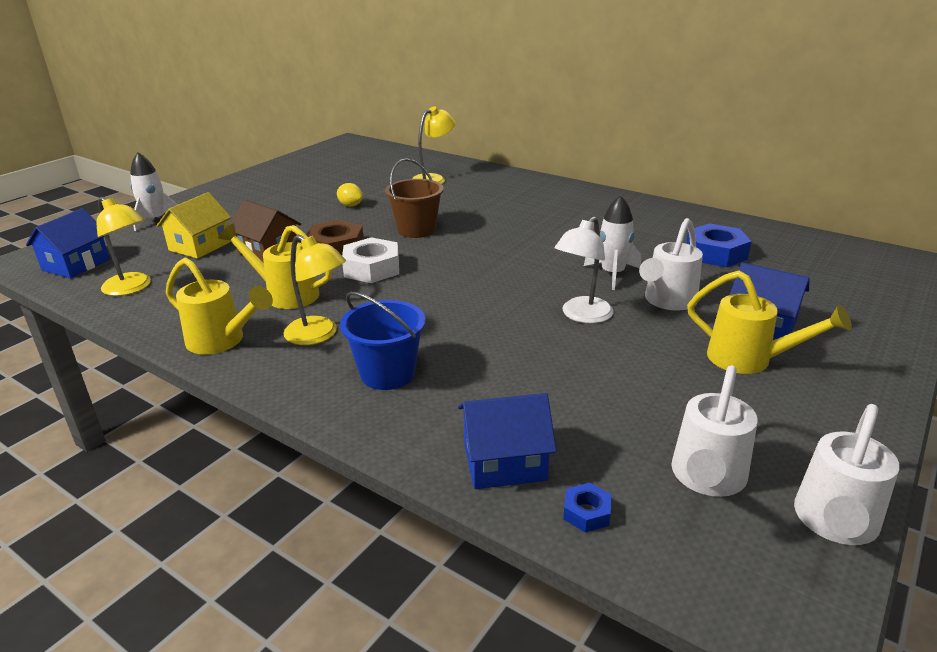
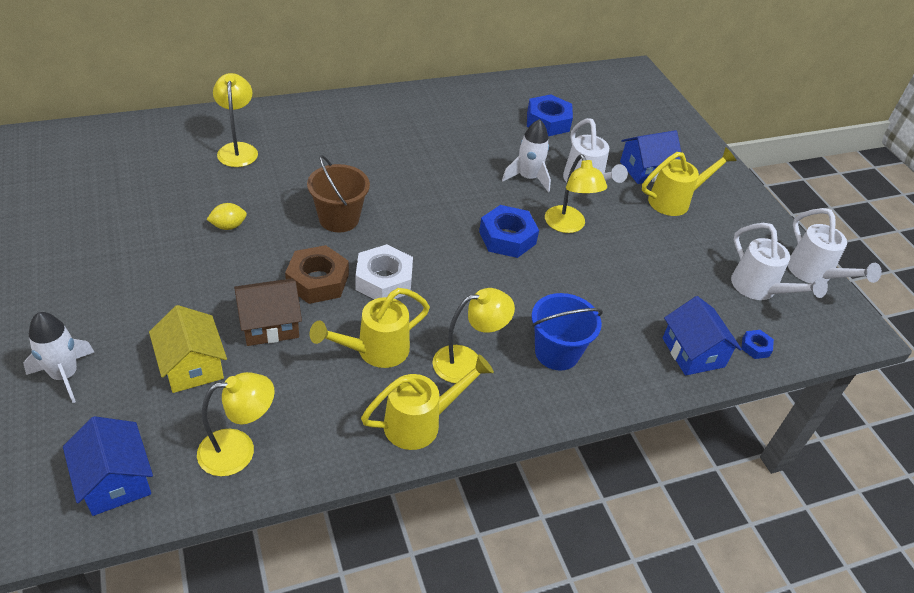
camera: 60 degrees left, 15 degrees up
(504, 462) = (693, 352): blue house -> blue house turned 45 degrees counterclockwise
(510, 295) = (507, 238): none -> blue nut
(582, 316) = (568, 226): white lamp -> yellow lamp

